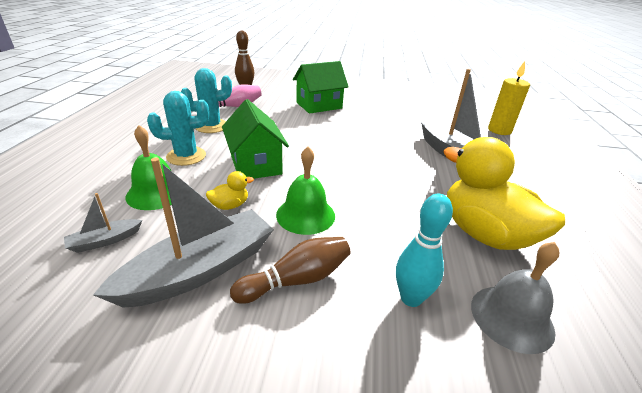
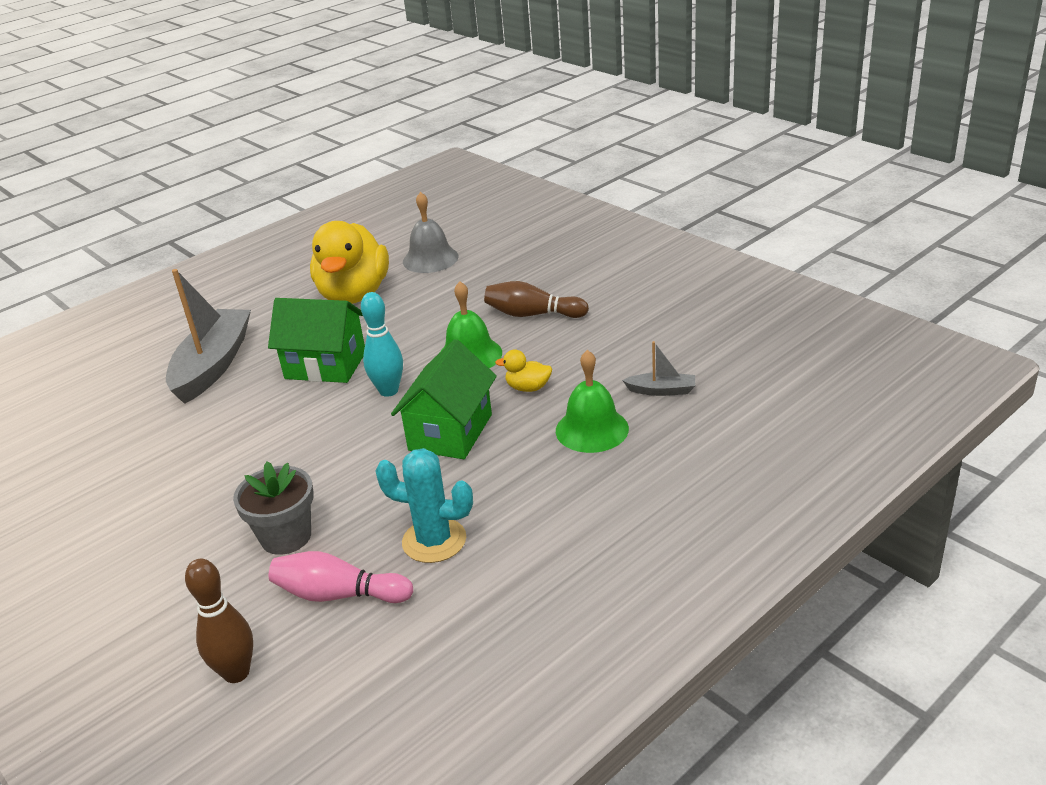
camera: 135 degrees left, 0 degrees up
(186, 156) = (522, 479): turquoise cactus -> none
(201, 269) = (595, 342): grey boat -> none
(281, 113) = (286, 536): none -> grey flower pot
(319, 105) = (194, 536): green house -> green house (325, 365)
(411, 298) = (472, 283): turquoise bowling pin -> turquoise bowling pin (388, 391)
(499, 130) = (76, 377): yellow candle -> none

